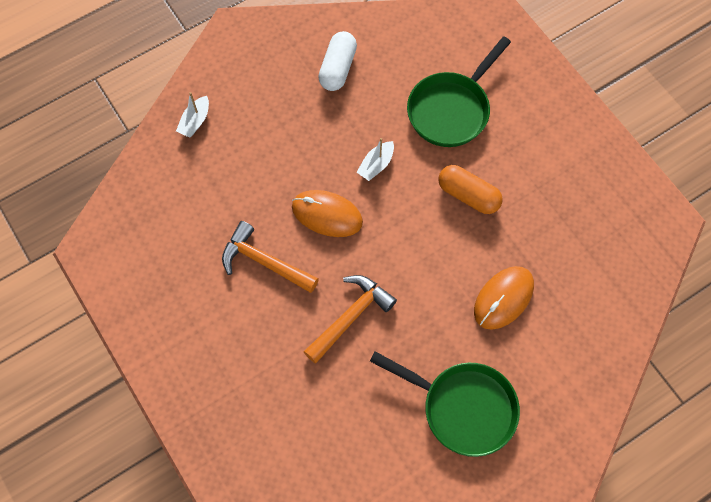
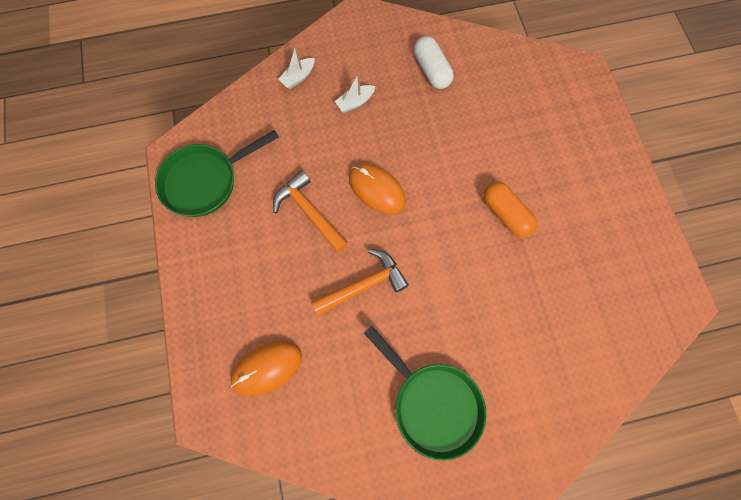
camera: 20 degrees right, 5 degrees up
(338, 68) = (431, 70): white capsule -> white capsule turned 60 degrees counterclockwise
(376, 165) = (434, 161): white boat -> white boat (355, 102)
(451, 109) = (517, 135): green pan -> green pan (205, 181)
(503, 298) = (505, 317): orange mouse -> orange mouse (267, 368)

